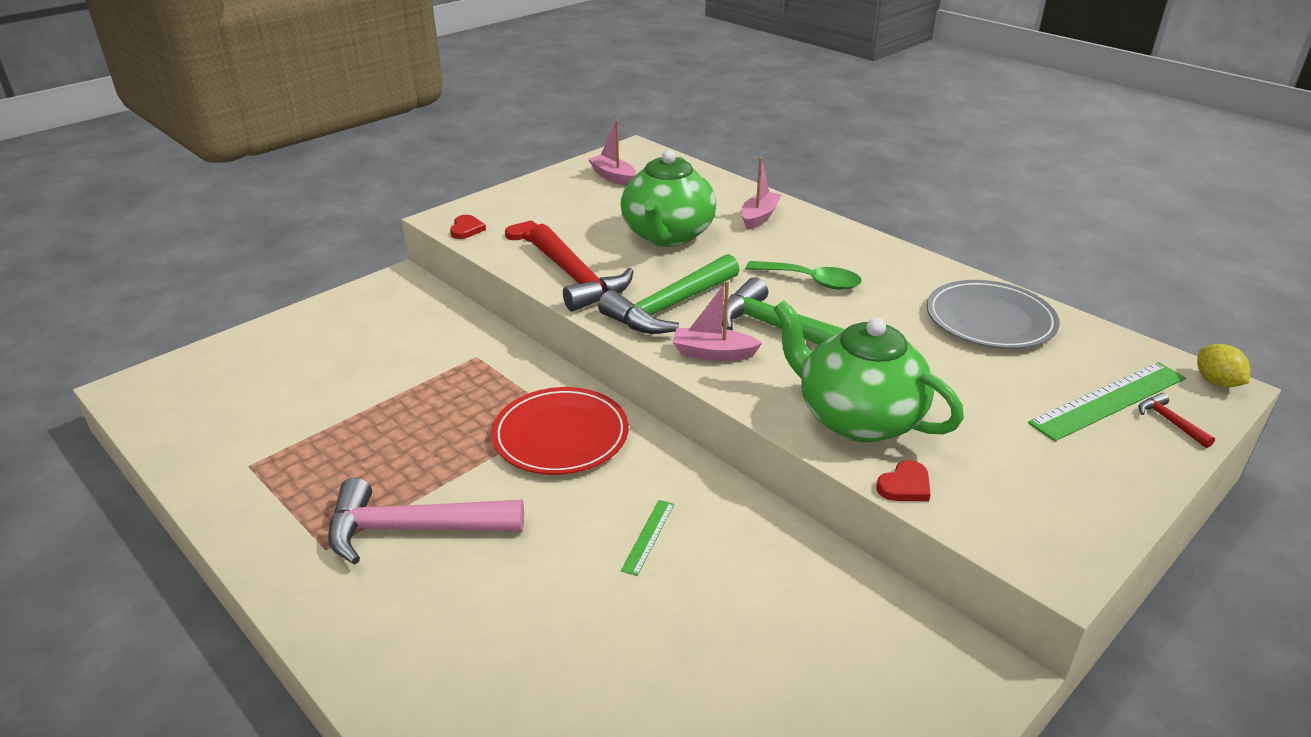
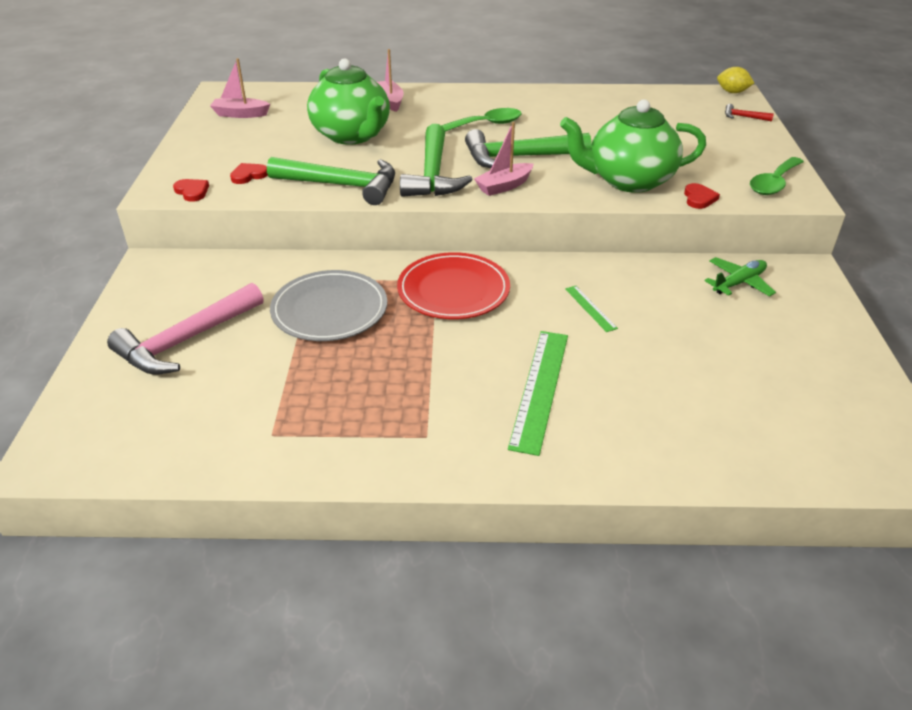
camera: 45 degrees left, 5 degrees up
(413, 529) = (460, 390): pink hammer -> pink hammer (186, 341)
(577, 279) = (342, 185): red hammer -> green hammer
(860, 625) = (739, 283): none -> green plane
(990, 320) = (604, 105): grey plate -> grey plate (329, 310)
(1047, 526) = (773, 183): none -> green spoon
(1108, 400) = (709, 119): green ruler -> green ruler (540, 389)

